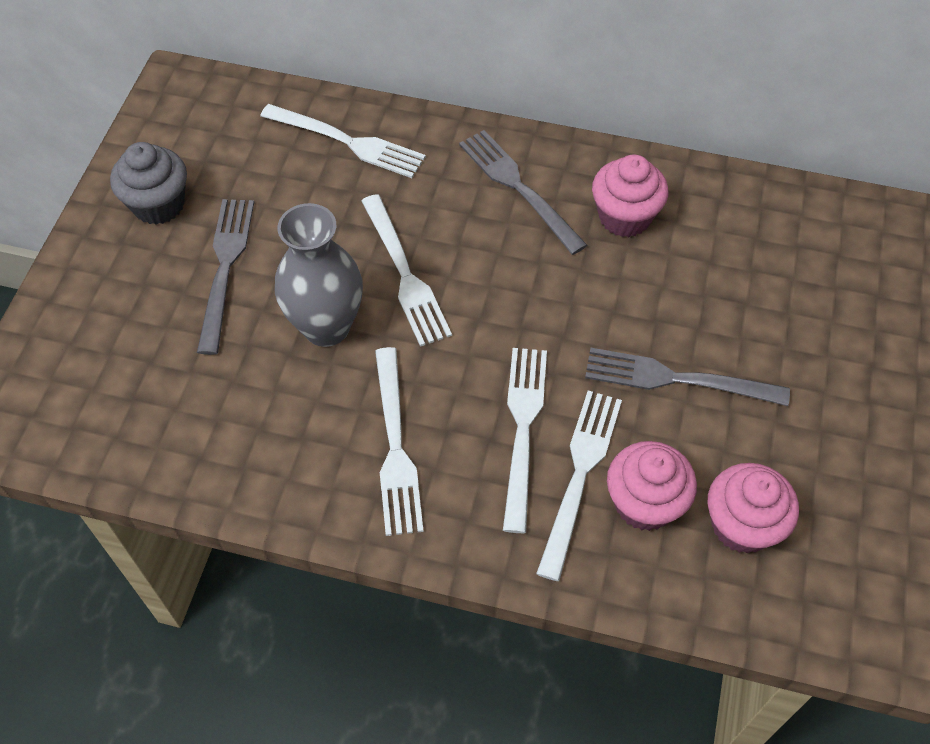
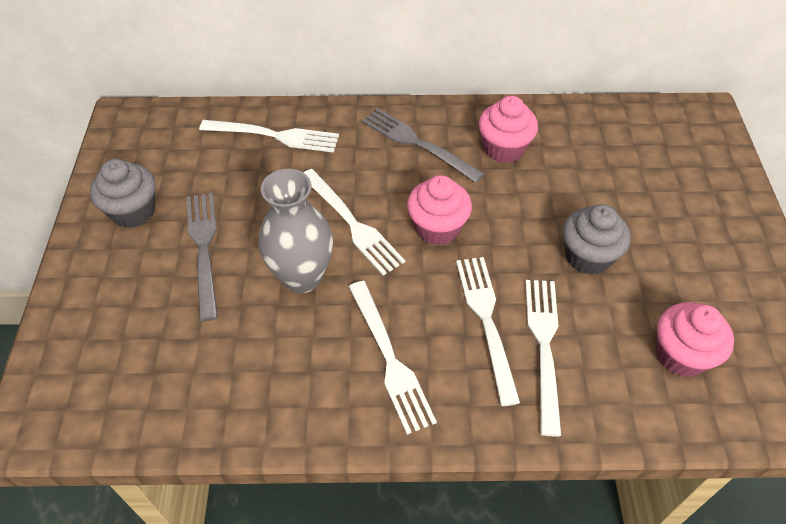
camera: 15 degrees left, 5 degrees down
(644, 503) = (602, 356): pink cupcake -> pink cupcake (437, 228)
(676, 379) = (588, 256): grey fork -> grey cupcake

